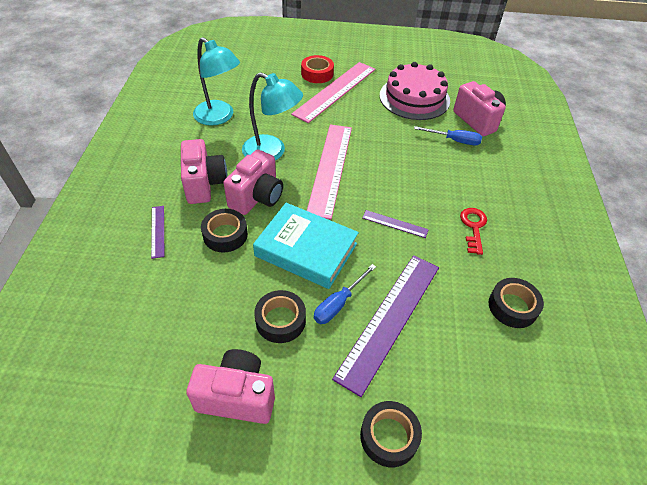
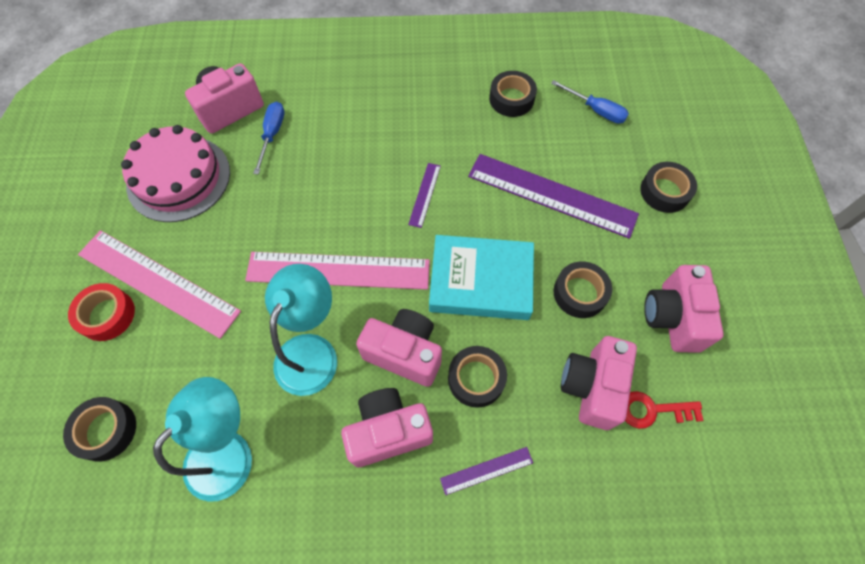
camera: 95 degrees left, 15 degrees up
(193, 310) = (591, 387): none -> pink camera
(248, 76) = (106, 430): none -> black tape
(306, 249) = (480, 281): turquoise book -> turquoise book turned 75 degrees clockwise
(338, 303) = (545, 241): blue screwdriver -> blue screwdriver (595, 110)
(473, 227) = (417, 123): red key -> red key (652, 410)

